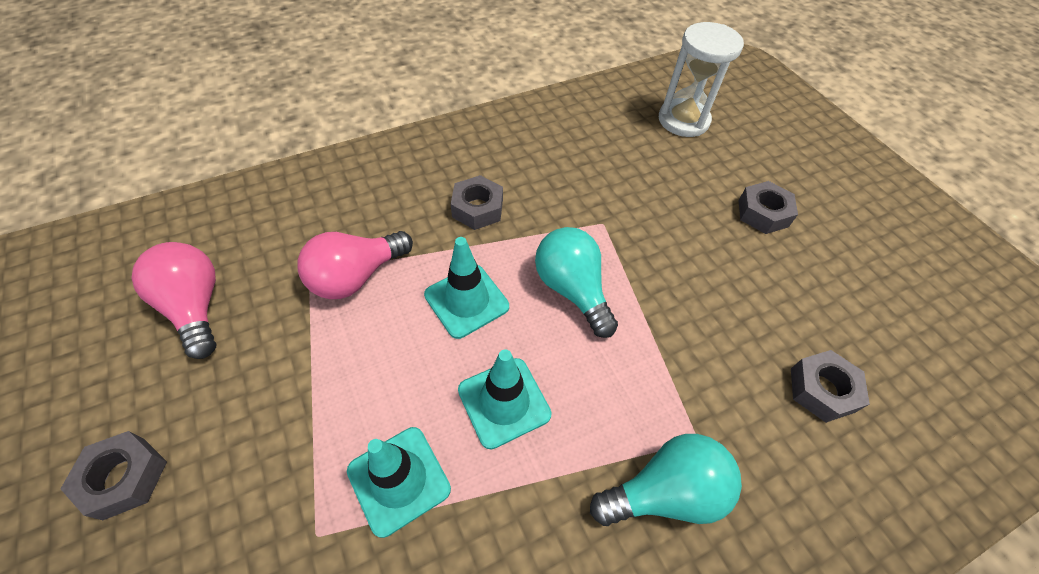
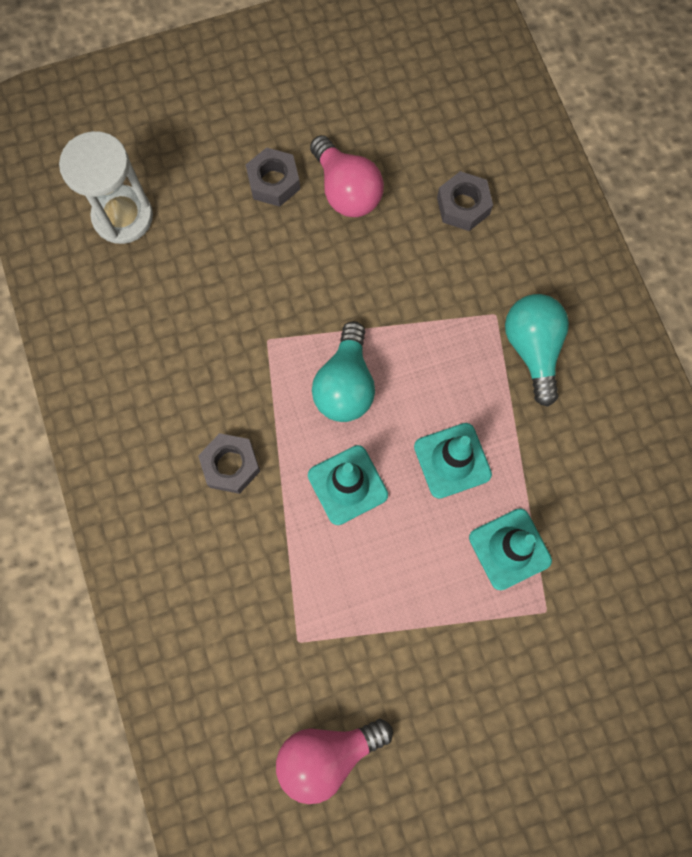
camera: 80 degrees left, 20 degrees up
(124, 478) = (492, 776): grey nut -> none
(356, 276) = (307, 593): pink light bulb -> pink light bulb (346, 191)
(572, 289) = (345, 385): turquoise light bulb -> turquoise light bulb turned 60 degrees counterclockwise

